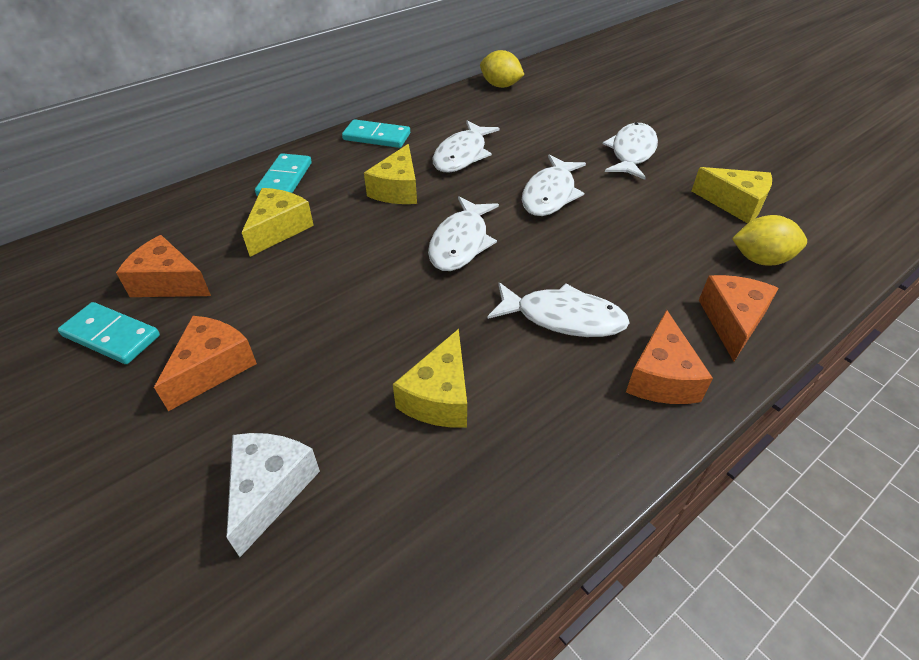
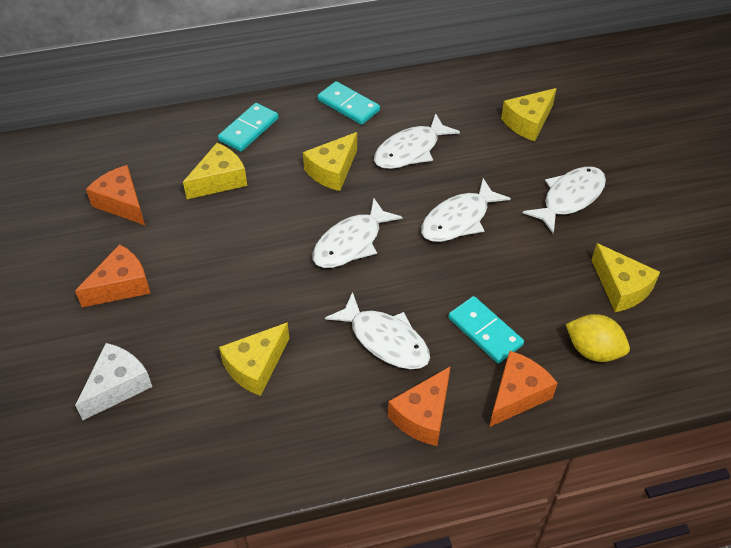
camera: 25 degrees right, 5 degrees up
(111, 336) = (68, 235): turquoise domino -> turquoise domino (485, 331)
(500, 86) = (502, 75): yellow lemon -> none
(550, 111) = (528, 122): none -> yellow cheese

